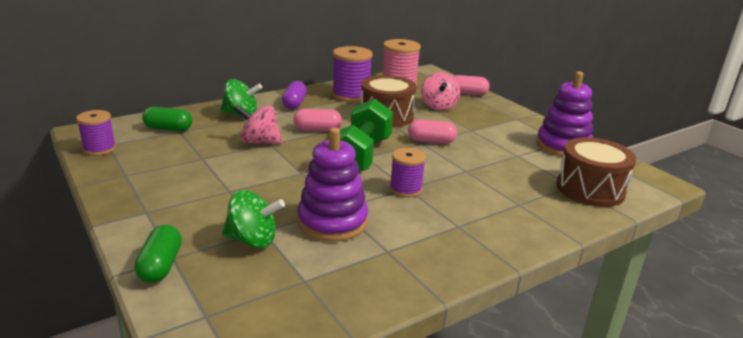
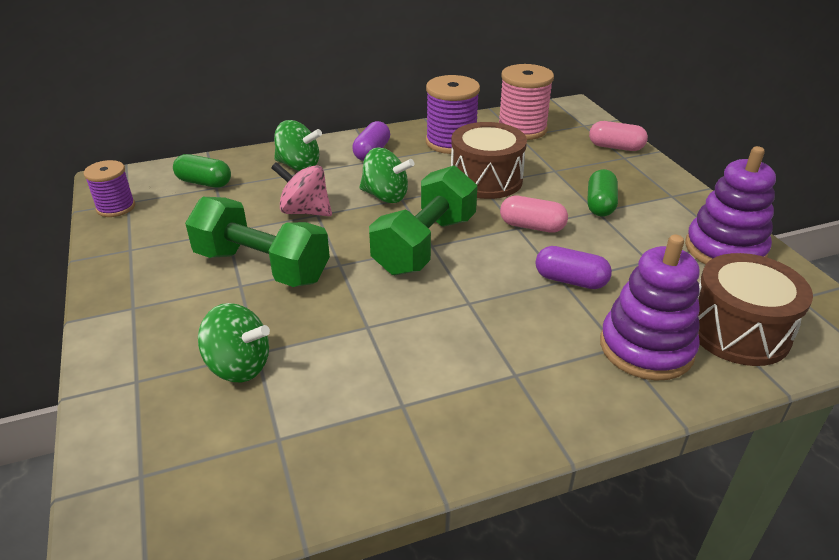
camera: 15 degrees right, 10 degrees up
(161, 266) = (118, 392): green capsule -> green capsule (600, 205)
(241, 178) = (262, 267): none -> green dumbbell
(317, 130) = (385, 196): pink capsule -> green spinning top
(332, 222) = (348, 348): purple stacking toy -> purple stacking toy (646, 348)
(406, 189) = (466, 304): purple spool -> none
(438, 106) = (565, 167): pink spinning top -> none
(471, 170) = (570, 280): none -> purple capsule

